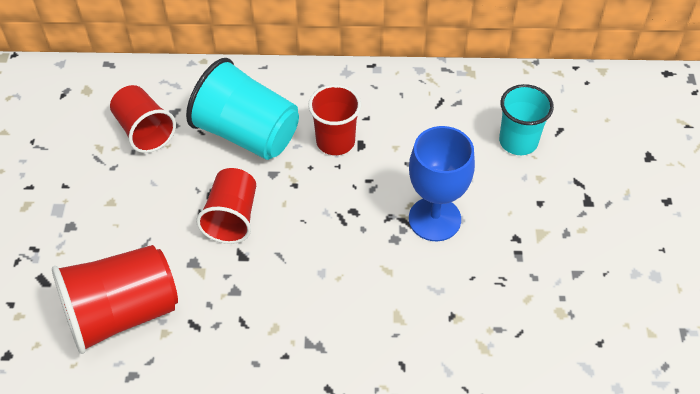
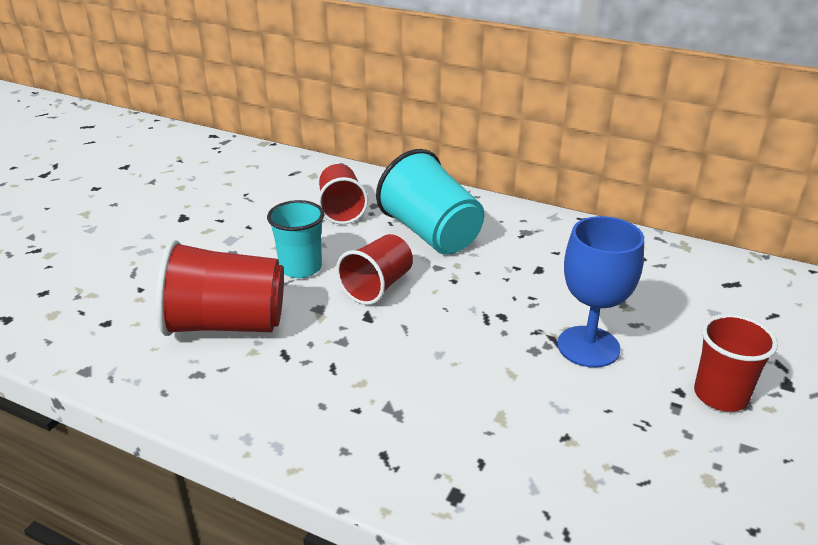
camera: 25 degrees right, 20 degrees down
(335, 141) = (514, 260): red cup -> red cup (720, 395)
(518, 141) = (718, 311): turquoise cup -> turquoise cup (300, 268)

